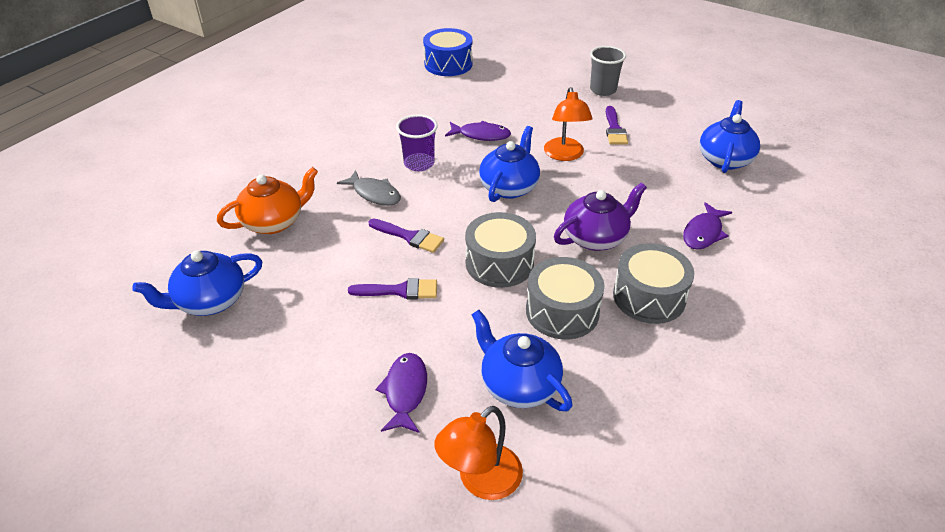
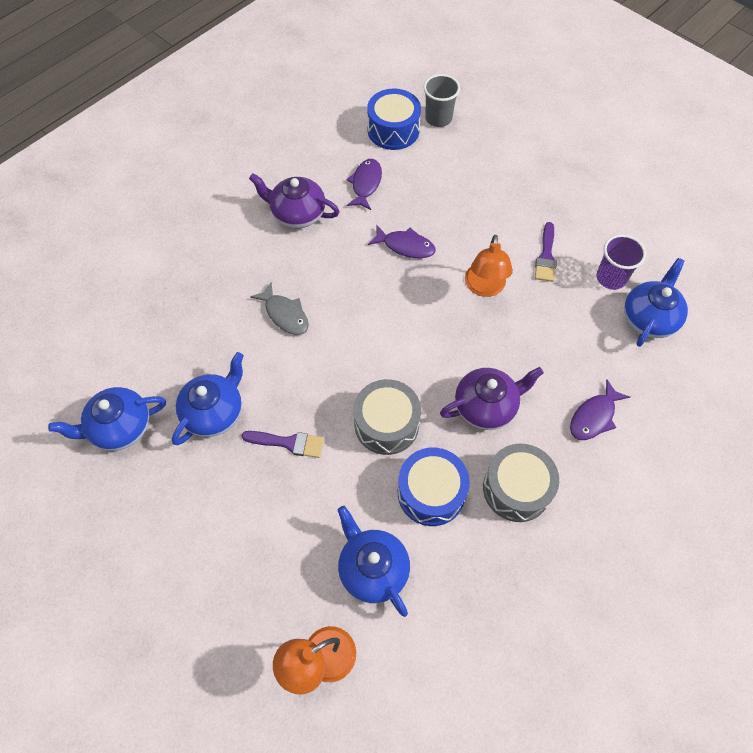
camera: 10 degrees right, 20 degrees up
(274, 222) = (186, 337): orange teapot -> none
(371, 124) = (297, 214): none -> purple teapot
(405, 391) = (274, 559): purple fish -> purple fish (365, 184)
(409, 236) = (309, 376): purple brush -> none
(419, 163) = (335, 278): purple cup -> purple cup (611, 278)
(509, 187) = (418, 325): blue teapot -> blue teapot (214, 412)
(562, 311) = (431, 492): grey drum -> blue drum
(603, 90) = (550, 194): grey cup -> grey cup (438, 118)

